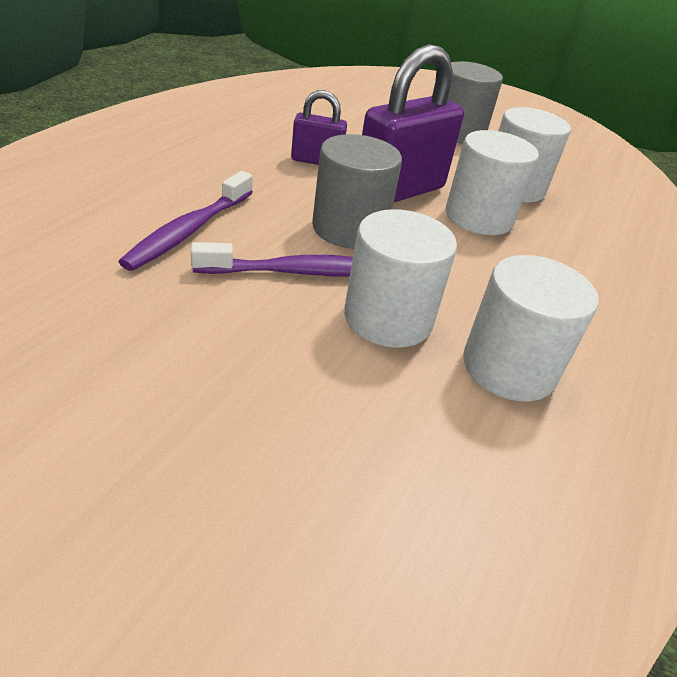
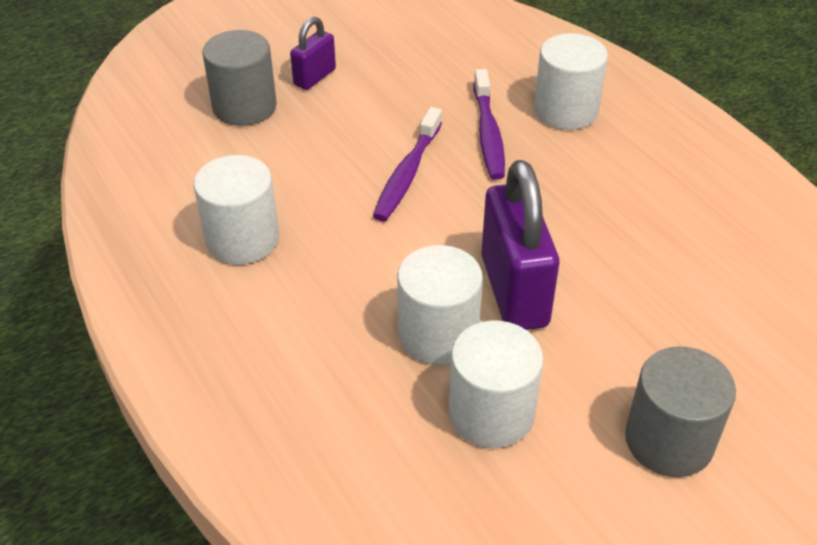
camera: 125 degrees right, 5 degrees up
(189, 230) = (488, 133): purple toothbrush -> purple toothbrush turned 150 degrees counterclockwise
(316, 161) = (598, 247): purple padlock -> purple padlock (315, 77)
(349, 229) = (456, 224): grey cylinder -> grey cylinder (244, 107)
(388, 318) = (329, 200): white cylinder -> white cylinder (565, 111)

